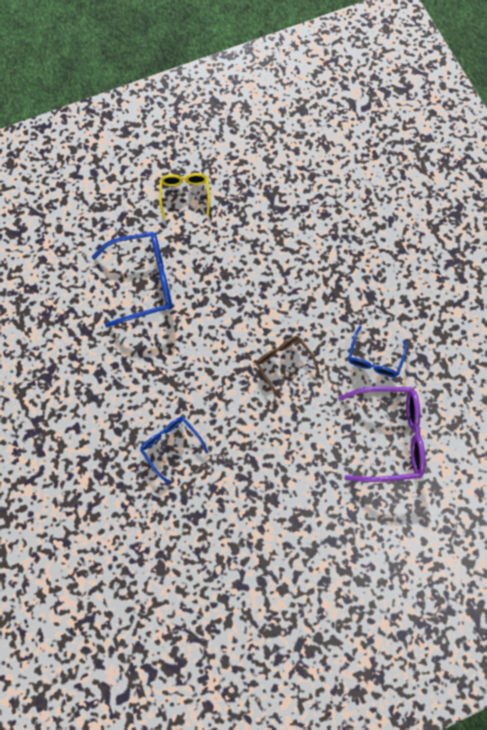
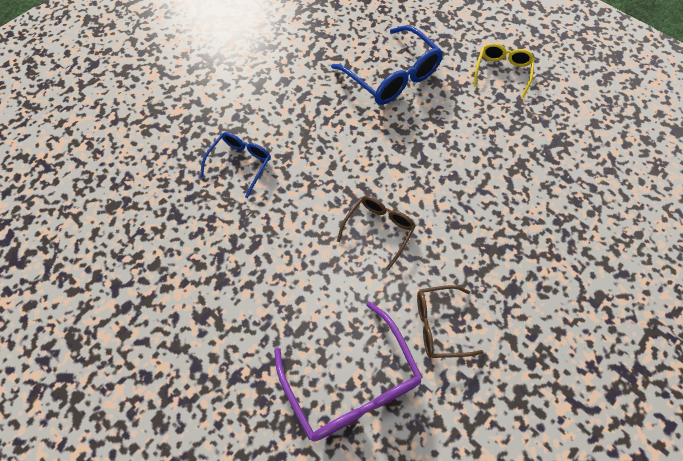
camera: 65 degrees right, 10 degrees down
(185, 195) = (502, 72): yellow glasses -> yellow glasses turned 45 degrees counterclockwise
(374, 359) = (438, 325): blue glasses -> brown glasses

